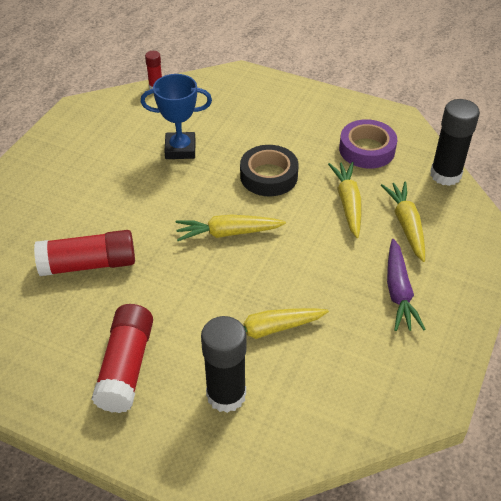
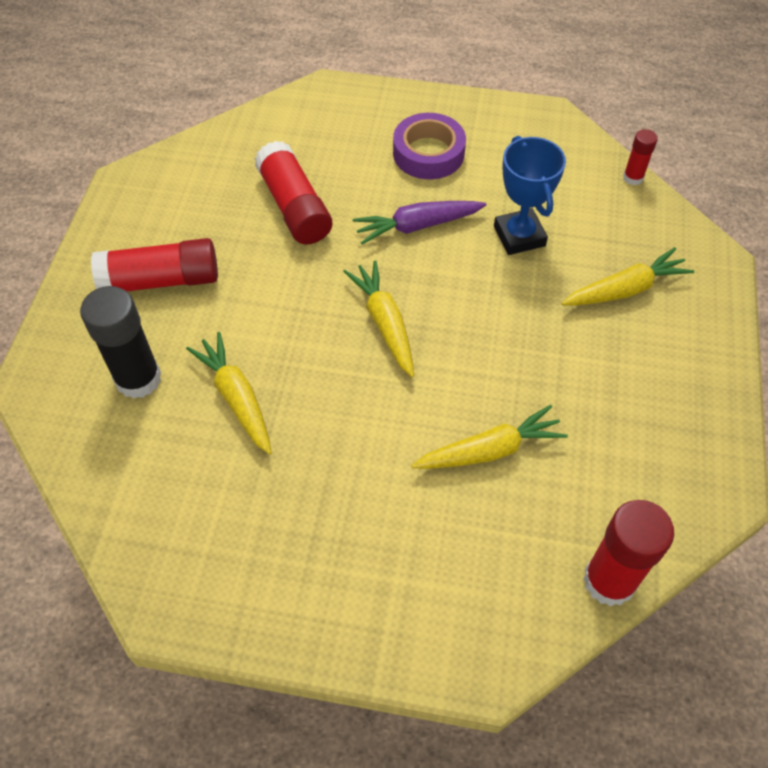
camera: 75 degrees right, 10 degrees up
(268, 176) = (508, 343): black tape -> none
(367, 149) = (620, 457): purple tape -> purple tape (428, 153)
(398, 292) = (337, 541): purple carrot -> purple carrot (417, 226)
(406, 225) = (471, 535): yellow carrot -> yellow carrot (625, 289)
(445, 175) = (609, 581): black glue stick -> red glue stick

